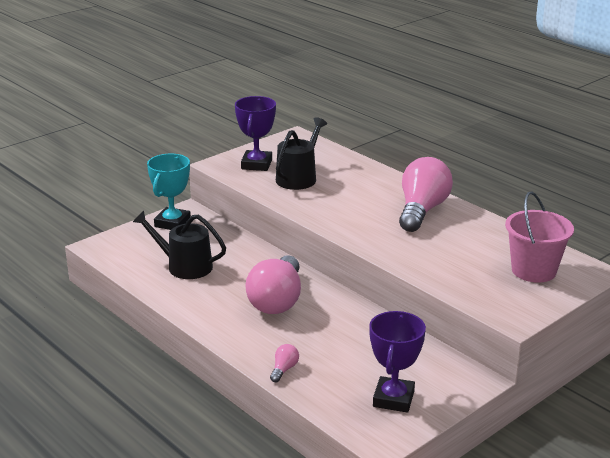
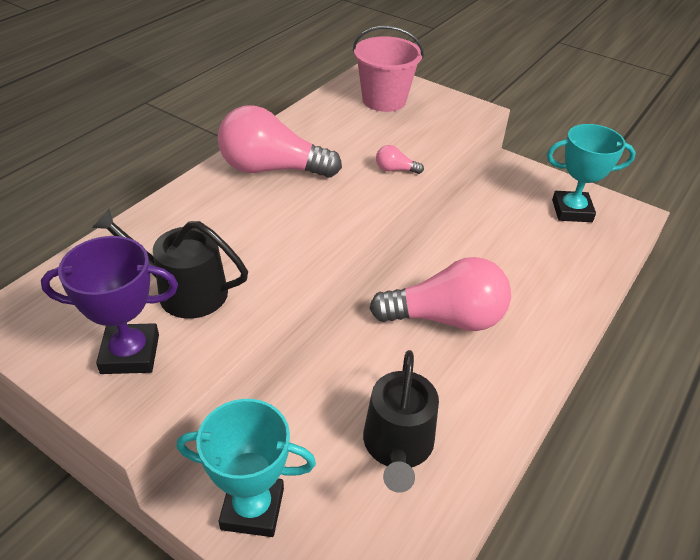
camera: 105 degrees left, 15 degrees up
(284, 369) = (578, 290): pink light bulb -> pink light bulb (395, 170)
(393, 399) = (572, 211): purple trophy -> turquoise trophy

